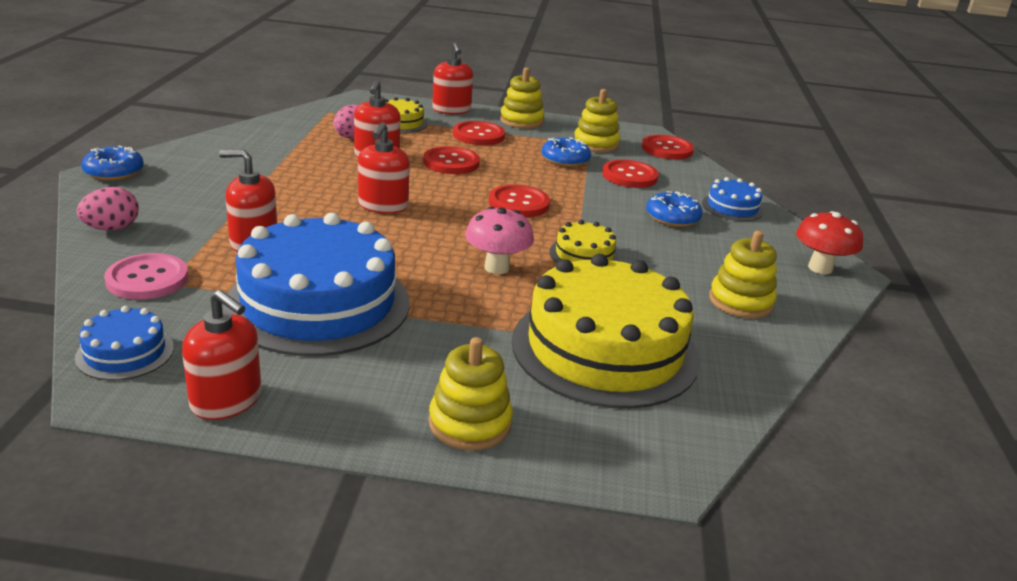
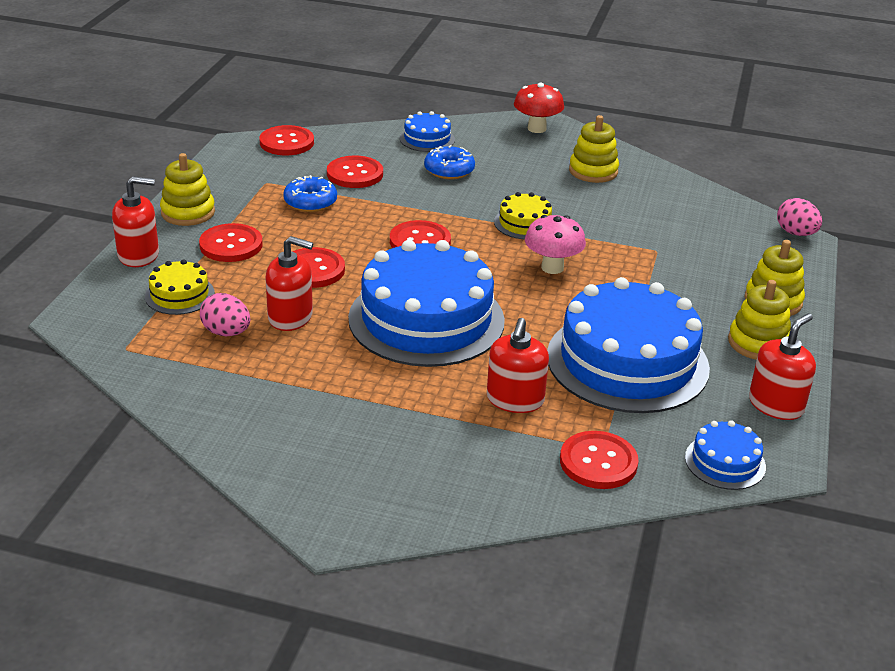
camera: 80 degrees left, 5 degrees up
(112, 228) = (489, 499): pink egg -> pink egg (795, 233)
(114, 172) = (326, 518): blue donut -> none
(147, 279) = (598, 462): pink button -> red button
(383, 206) = (426, 319): red soap dispenser -> blue cake
(596, 144) = (267, 178): yellow stacking toy -> yellow stacking toy (758, 343)
(604, 349) = (670, 237): yellow cake -> none

